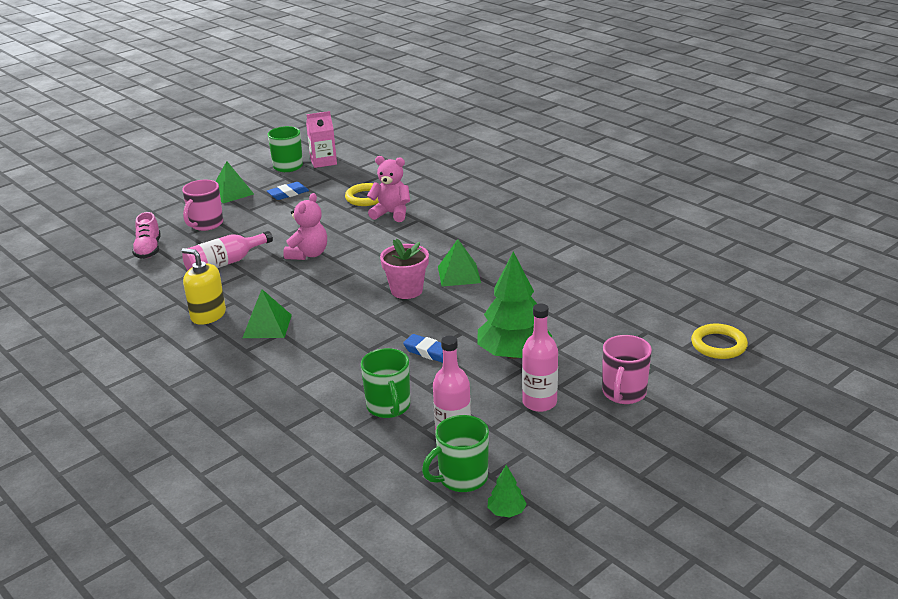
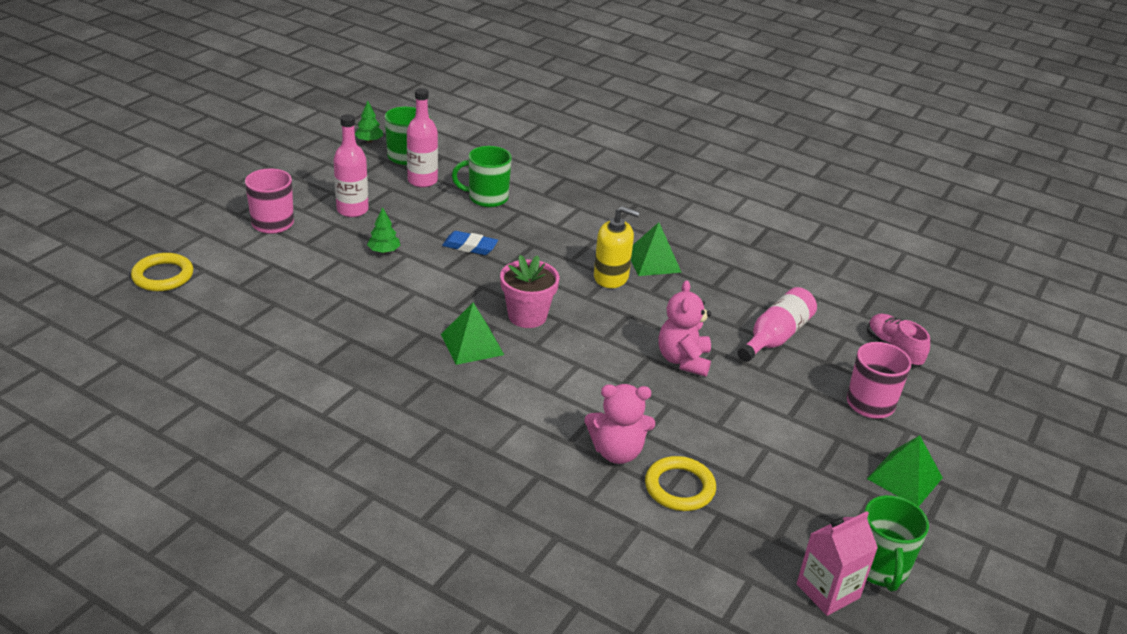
camera: 160 degrees right, 5 degrees up
(208, 315) = (726, 268): yellow soap dispenser -> yellow soap dispenser (611, 277)
(288, 194) = (813, 484): blue eraser -> none
(389, 407) = (487, 198): green mug -> green mug turned 60 degrees counterclockwise
(513, 354) = (384, 251): green tree -> green tree, size x0.43

